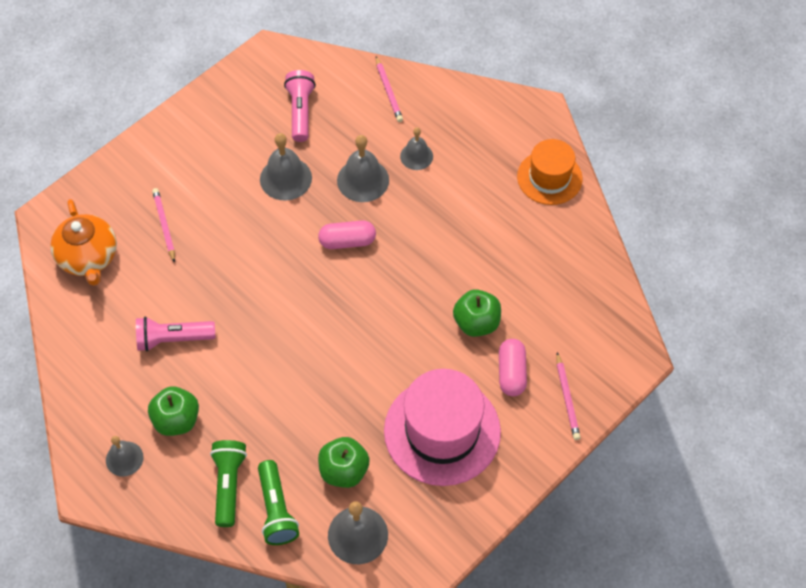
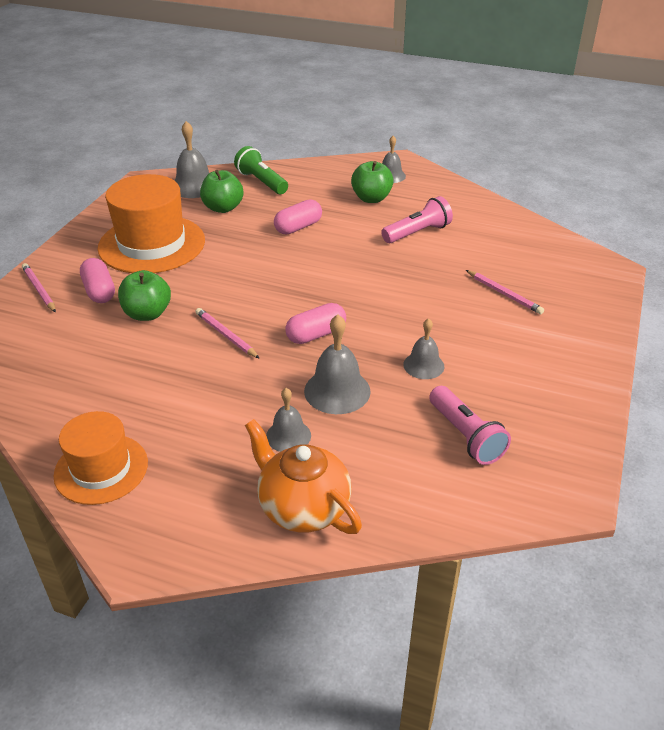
camera: 155 degrees right, 20 degrees down
(89, 258) = (542, 256): orange teapot -> orange teapot (303, 507)
(229, 485) = (305, 183): green flashlight -> none
(283, 399) = (298, 227): none -> pink capsule
(285, 178) = (423, 365): grey bell -> grey bell, size x0.64
(388, 91) = (373, 502): pink pencil -> pink pencil (226, 335)
(442, 431) = (152, 244): pink hat -> orange hat

